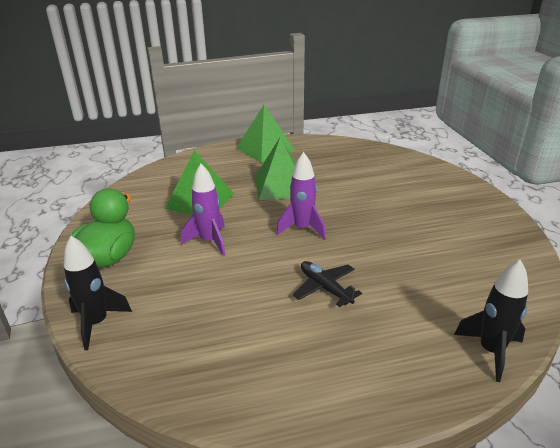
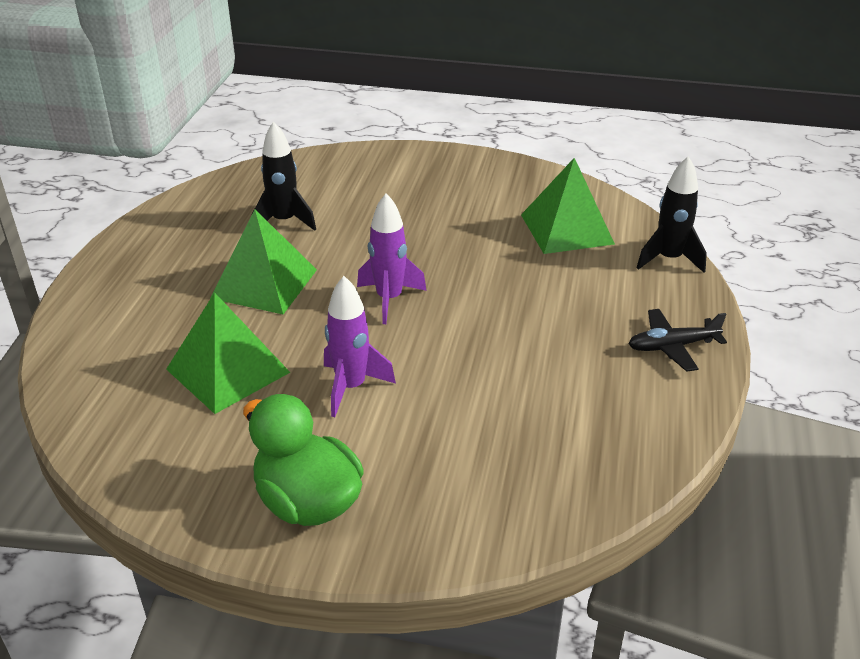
camera: 65 degrees left, 5 degrees up
(97, 323) = (462, 535): black rocket -> black rocket (284, 221)
(265, 149) = (132, 263): green pyramid -> green pyramid (567, 229)
(325, 288) = (520, 321): black plane -> black plane (672, 346)

